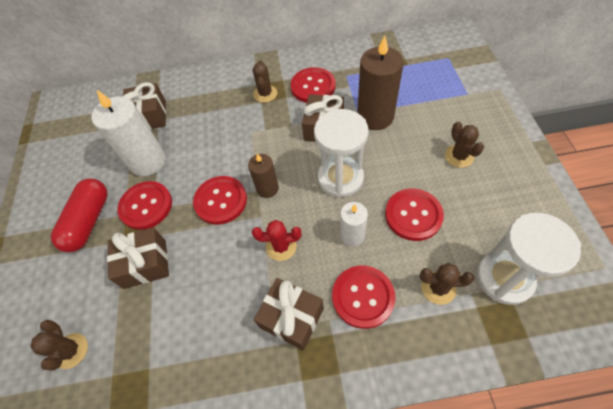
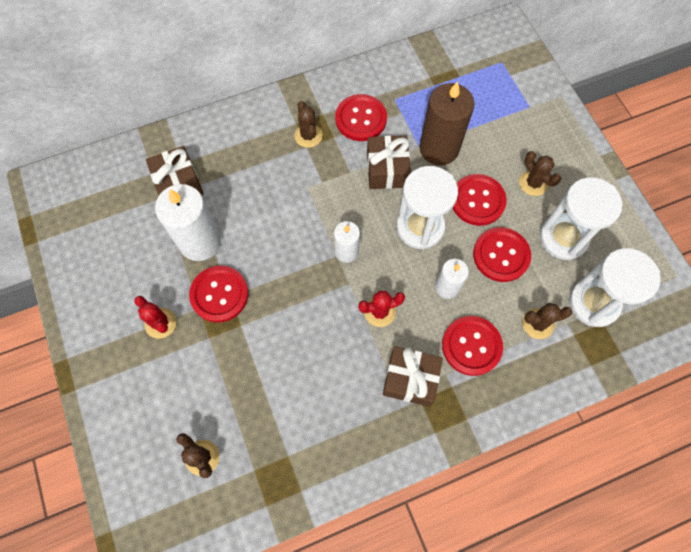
camera: 20 degrees left, 10 degrees up
(89, 221) = (160, 323): red capsule -> red cactus
(145, 264) = (244, 357): brown gift -> none
(221, 201) = (300, 274): red button -> red button (477, 201)
(267, 188) = (346, 251): brown candle -> white candle
(481, 209) = (563, 238): none -> white hourglass

